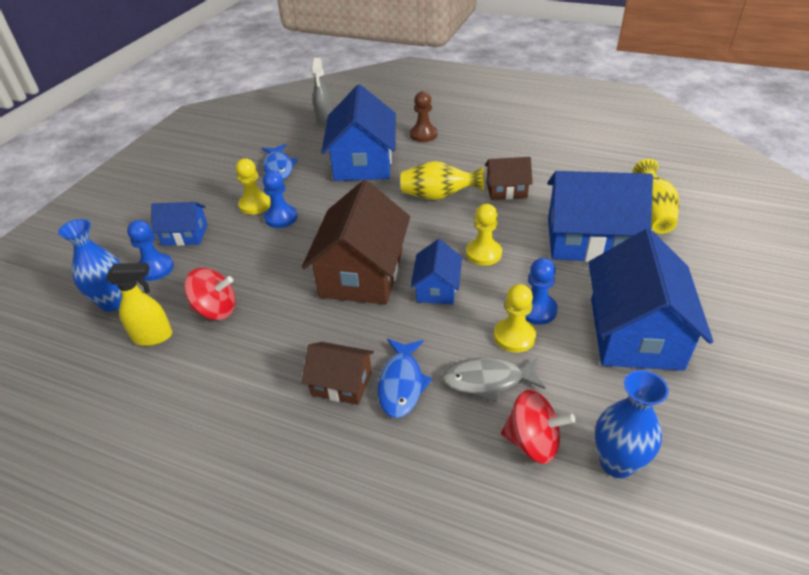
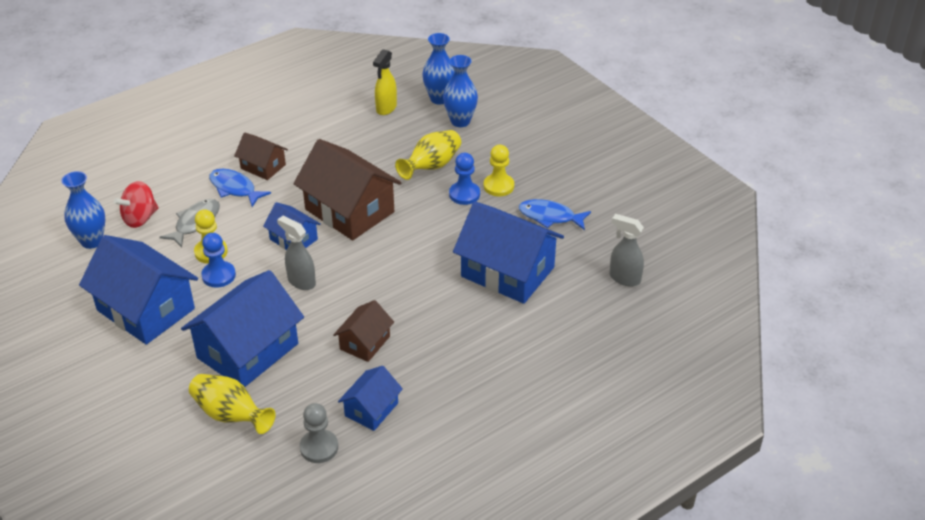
camera: 120 degrees right, 0 degrees up
(155, 268) = (460, 121): blue pawn -> blue vase
(185, 235) = (490, 142): blue house -> blue house (371, 409)
(216, 310) = (384, 137): red spinning top -> none
(341, 383) = (263, 166): brown house -> brown house turned 75 degrees clockwise
(423, 135) = (521, 337): brown pawn -> none
(438, 196) = (401, 294): yellow vase -> yellow vase (431, 166)
(483, 253) = (301, 281): yellow pawn -> grey spray bottle
(614, 166) = (319, 447): none -> grey pawn

